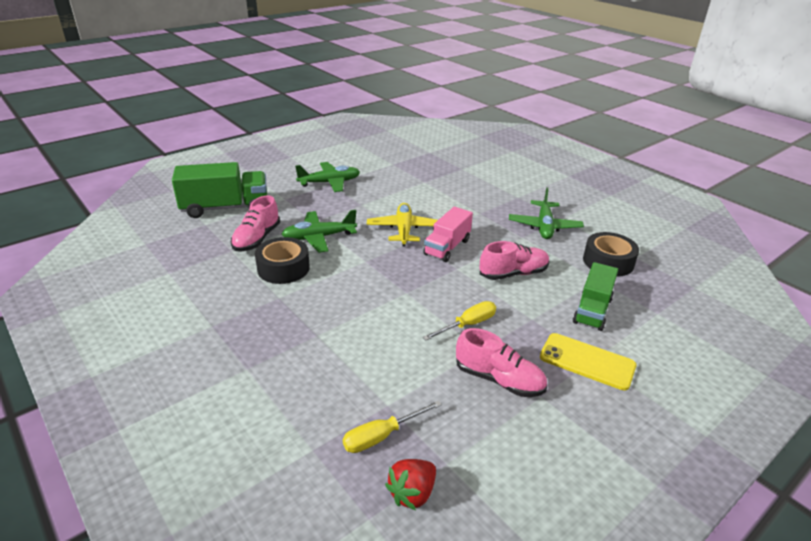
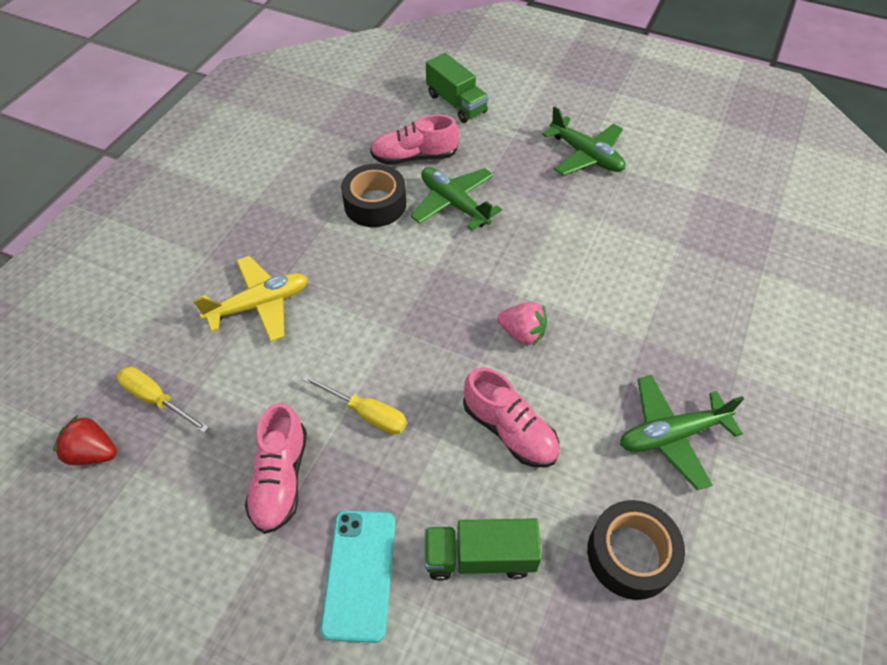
camera: 65 degrees right, 20 degrees up
(225, 208) = (456, 103): green truck -> green truck, size x0.66
(403, 230) = (530, 273): yellow plane -> yellow plane (260, 305)
(447, 247) = (522, 333): pink truck -> pink strawberry
(587, 361) = (360, 573): yellow phone -> turquoise phone

